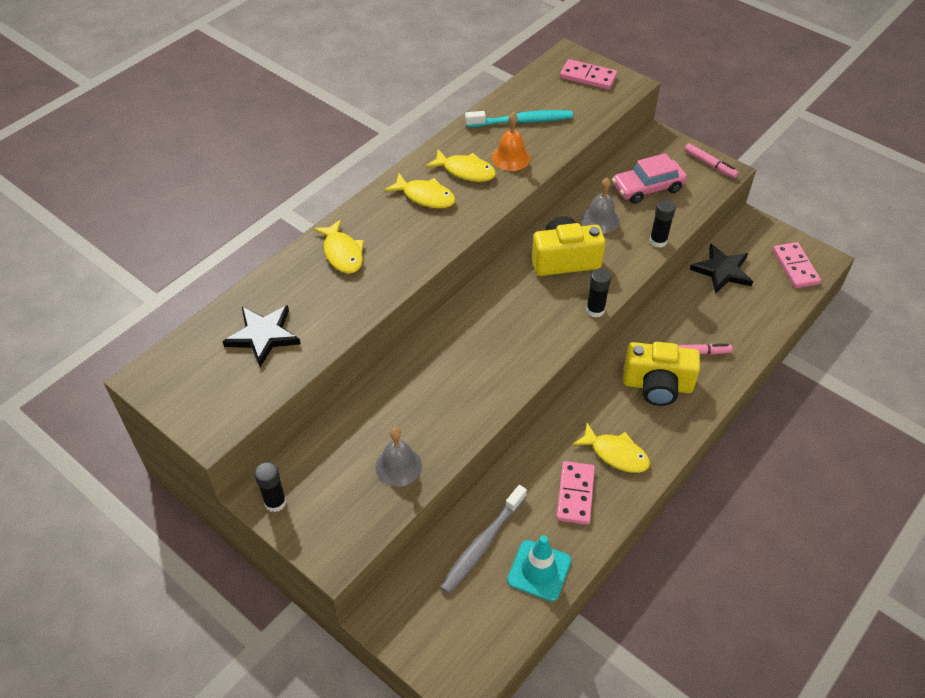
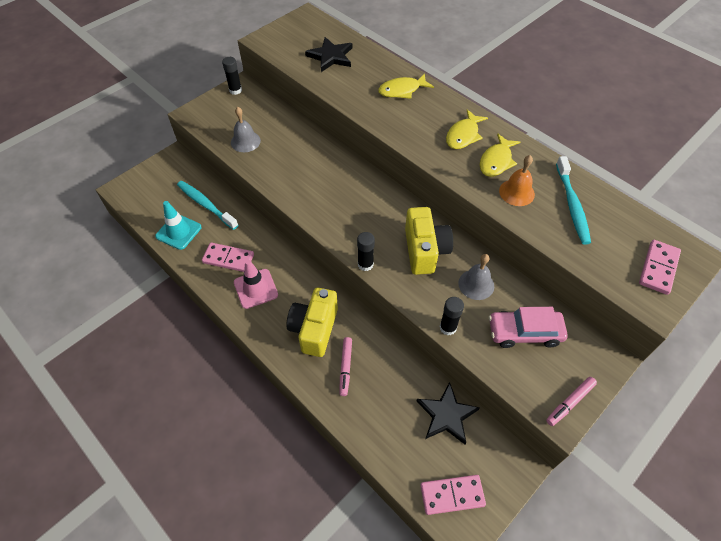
camera: 95 degrees right, 5 degrees up
(482, 544) = (206, 205): grey toothbrush -> turquoise toothbrush
(616, 454) = (256, 288): yellow fish -> pink traffic cone
(647, 188) = (524, 332): pink car -> pink car turned 75 degrees counterclockwise

